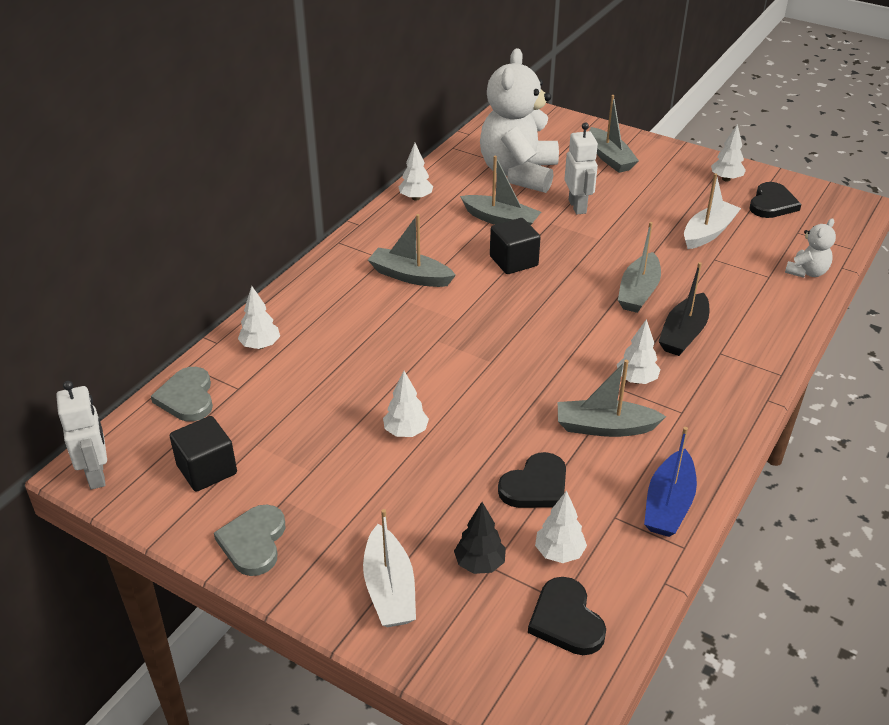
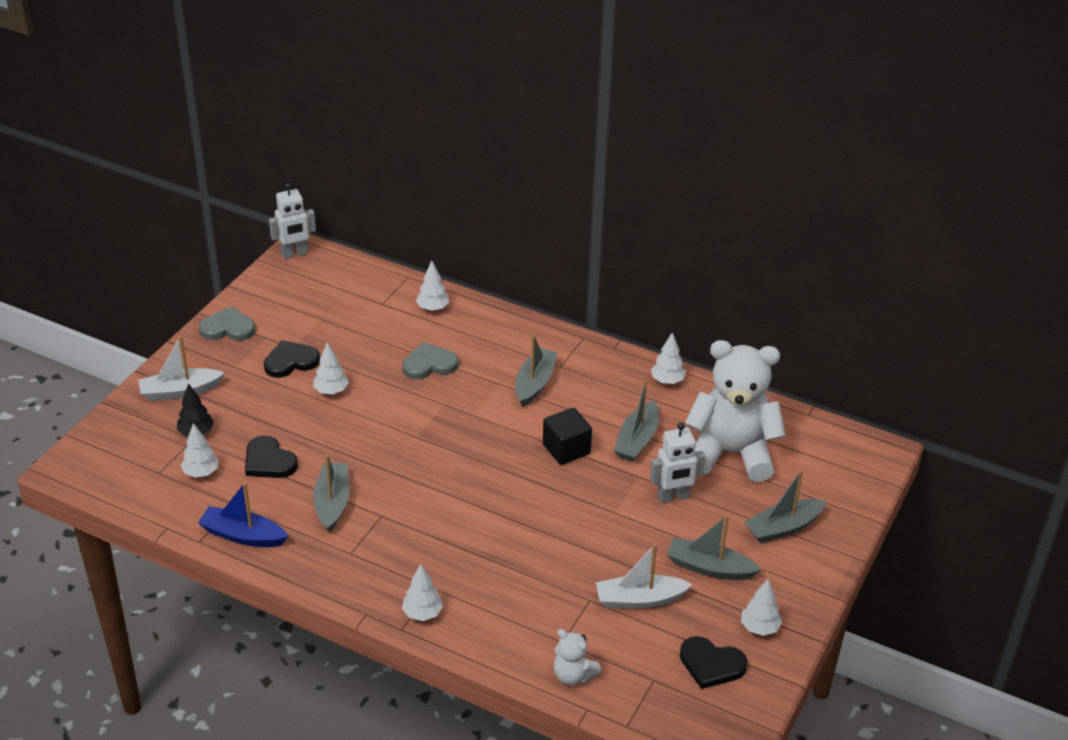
camera: 85 degrees right, 0 degrees up
(187, 397) = (371, 280): grey heart -> grey heart (429, 364)
(207, 470) = (296, 300): black cube -> none
(566, 620) = (141, 475): black heart -> black heart (291, 361)
(636, 380) = (393, 526): white tree -> white tree (422, 613)
(638, 292) = (524, 535): grey boat -> grey boat (709, 568)
(683, 334) = (460, 563): black boat -> none
(708, 232) = (639, 599): white boat -> white boat turned 135 degrees clockwise

